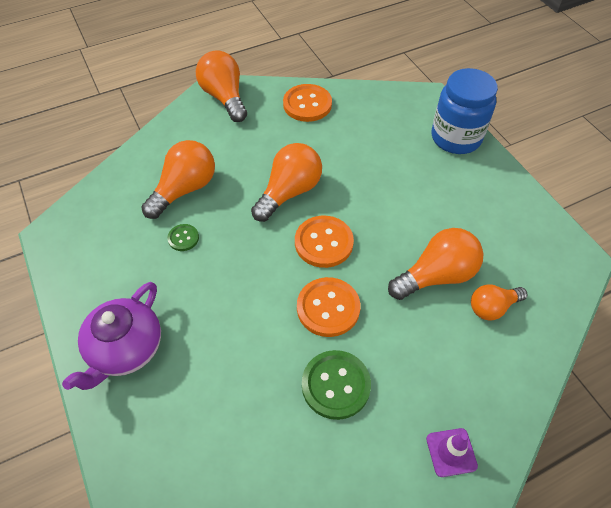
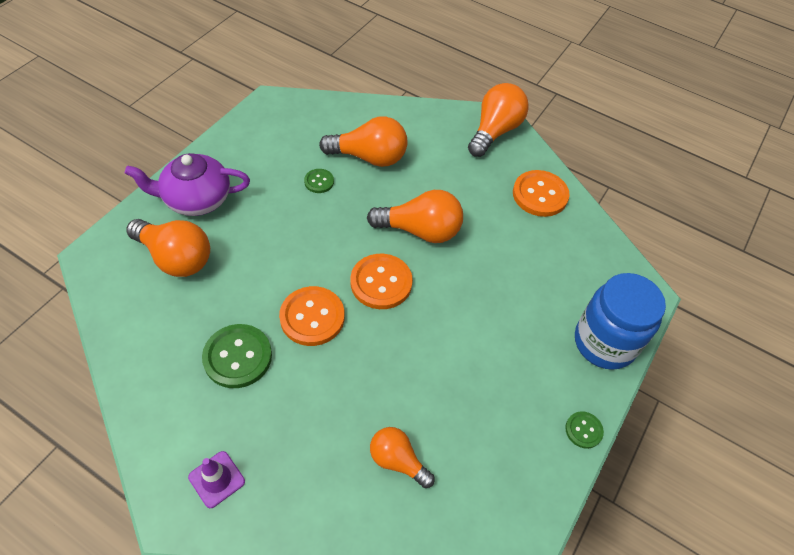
camera: 55 degrees right, 0 degrees up
(436, 276) = (404, 393): orange light bulb -> orange light bulb (176, 258)
(517, 185) = (583, 430): none -> green button

